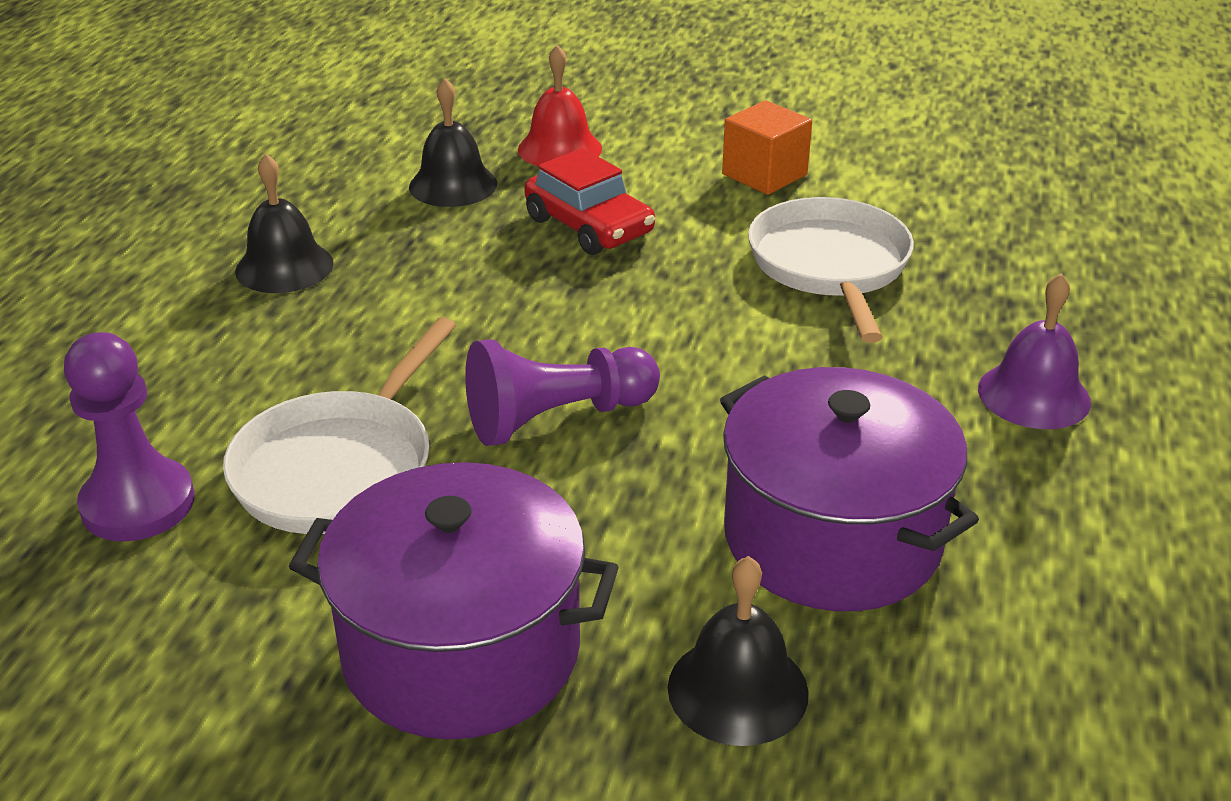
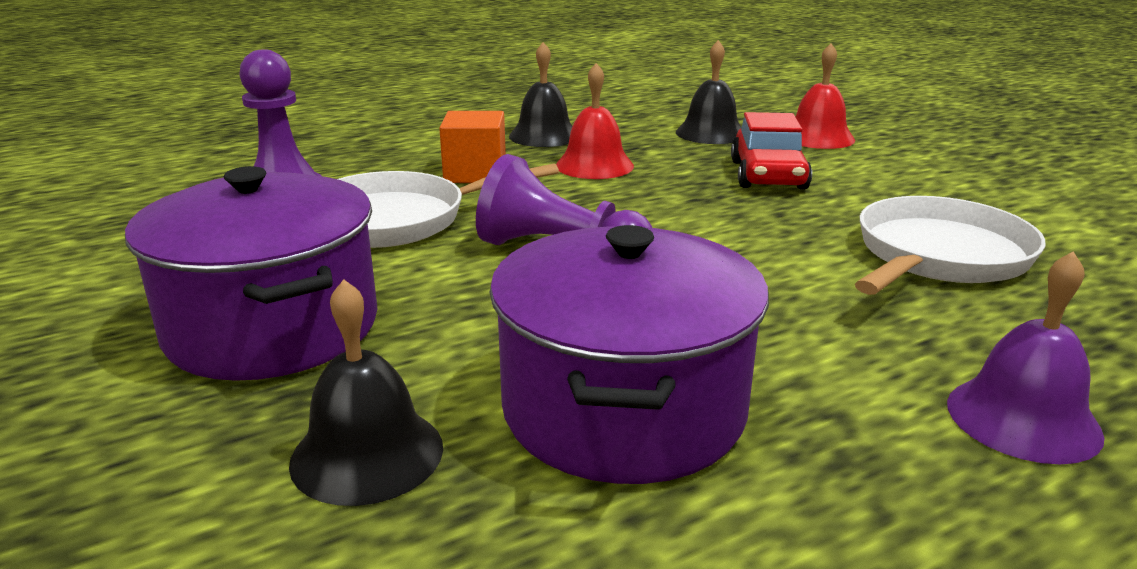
camera: 45 degrees right, 10 degrees down
(412, 288) = (594, 165): none -> red bell
(764, 174) = (969, 192): orange cube -> orange cube (475, 173)

